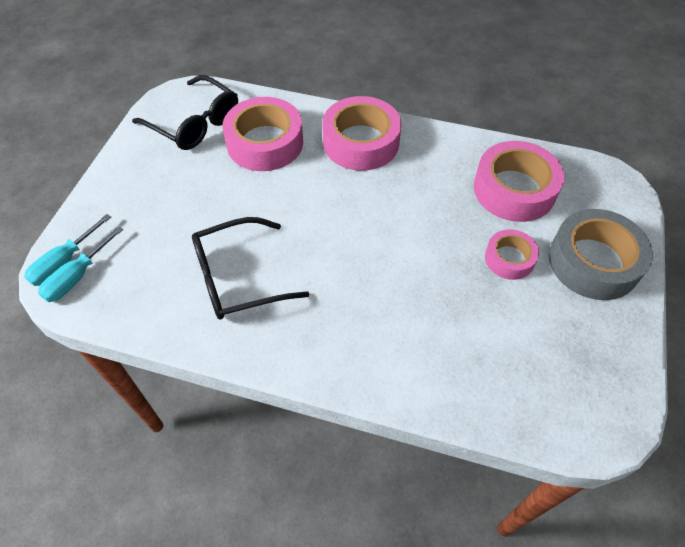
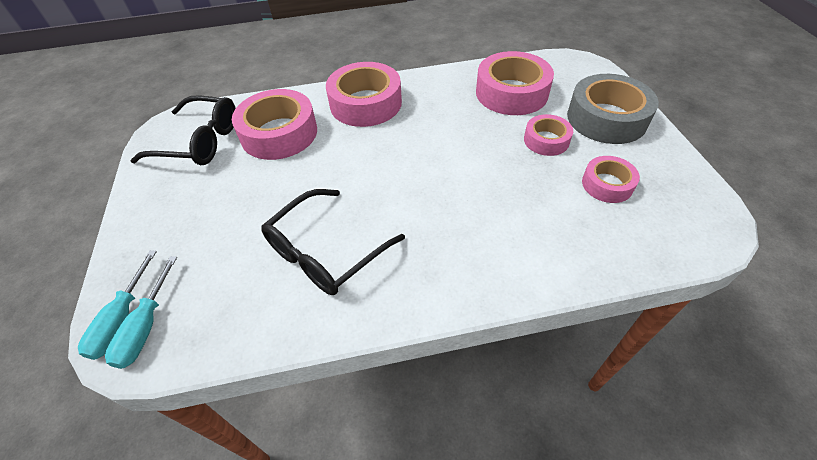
camera: 25 degrees left, 5 degrees down
(534, 333) = (607, 184): none -> pink tape

